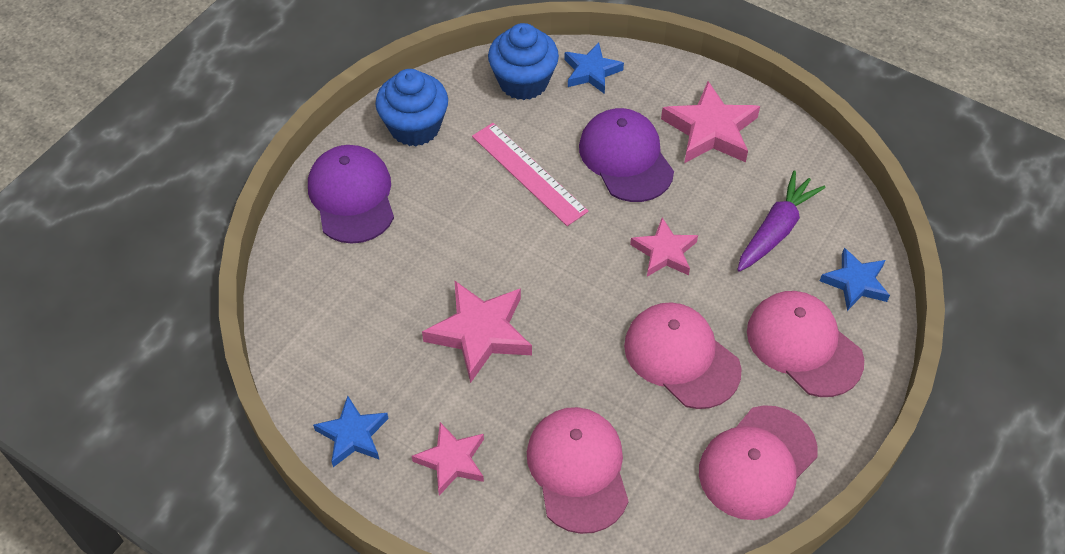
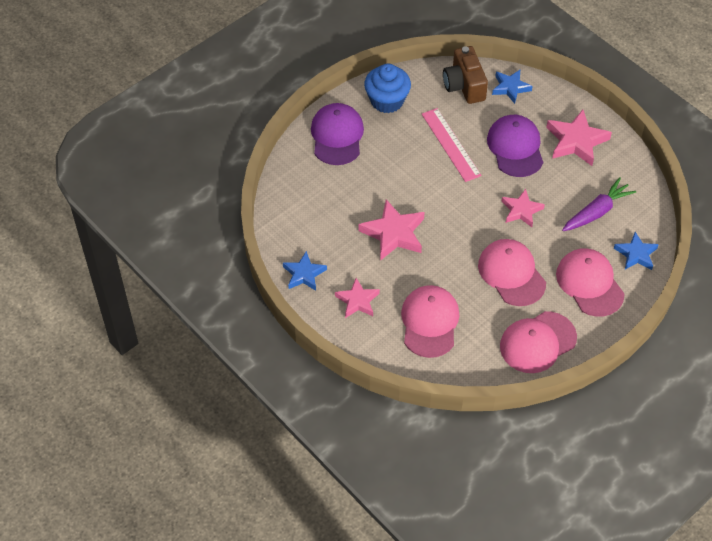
camera: 15 degrees right, 0 degrees up
(523, 82) = (464, 85): blue cupcake -> brown camera

